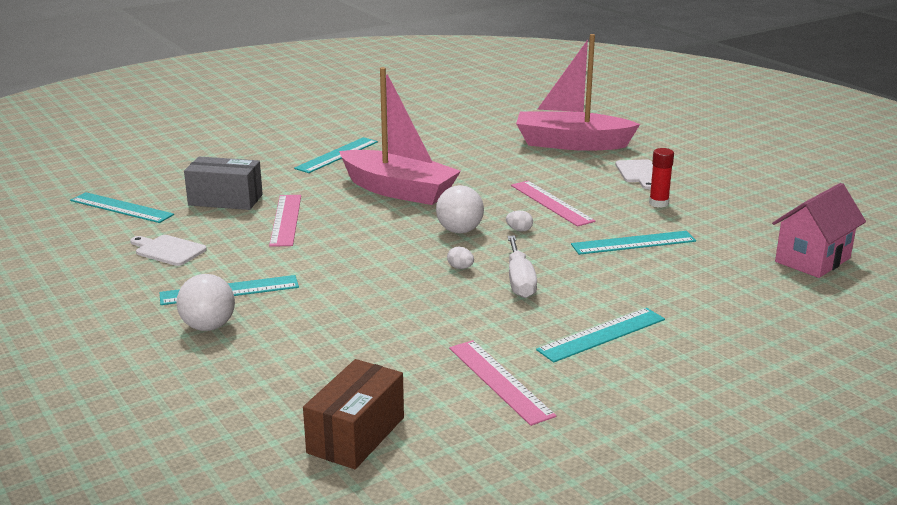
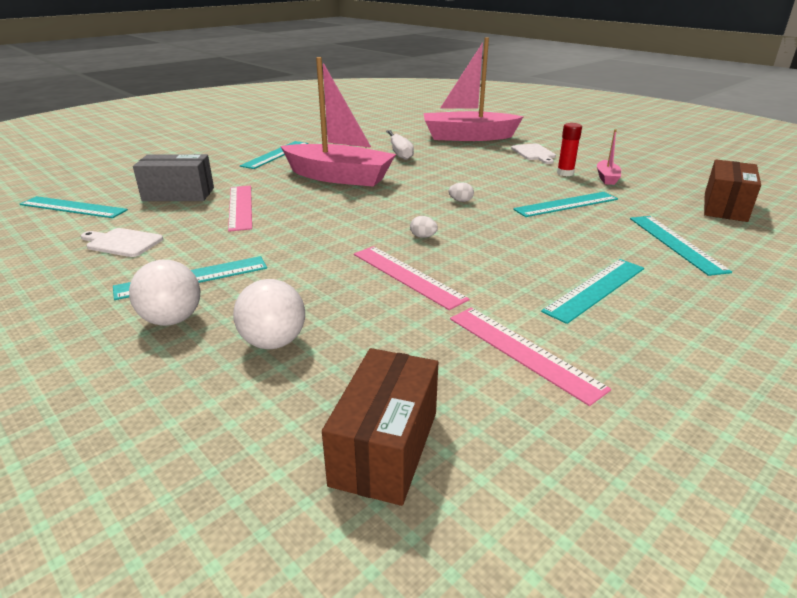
camera: 10 degrees left, 5 degrees up
(459, 231) = (407, 205): white ball -> white ball (273, 342)
(519, 281) = (485, 244): white screwdriver -> white screwdriver (399, 153)
(551, 203) = (476, 178): pink ruler -> pink ruler (407, 276)
(703, 213) = (607, 178): none -> pink boat
(720, 296) = (676, 243): none -> turquoise ruler
(812, 260) = (725, 207): pink house -> brown box

